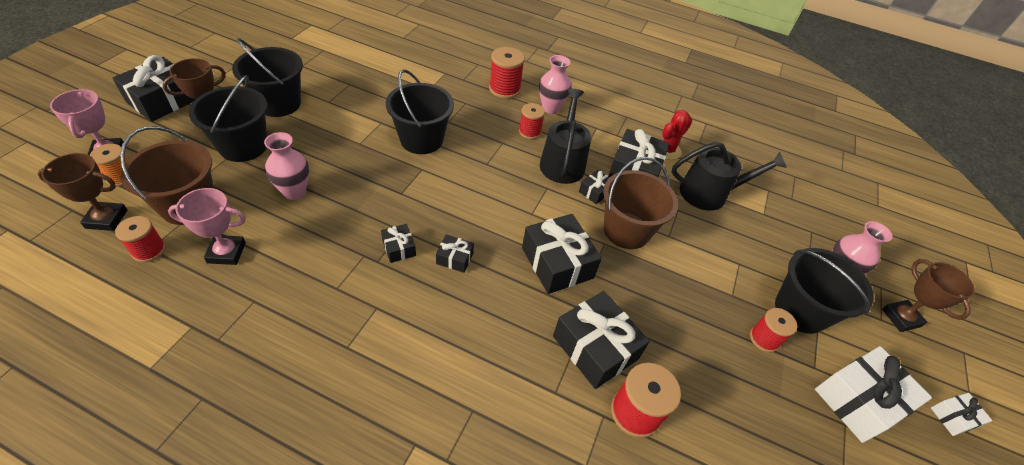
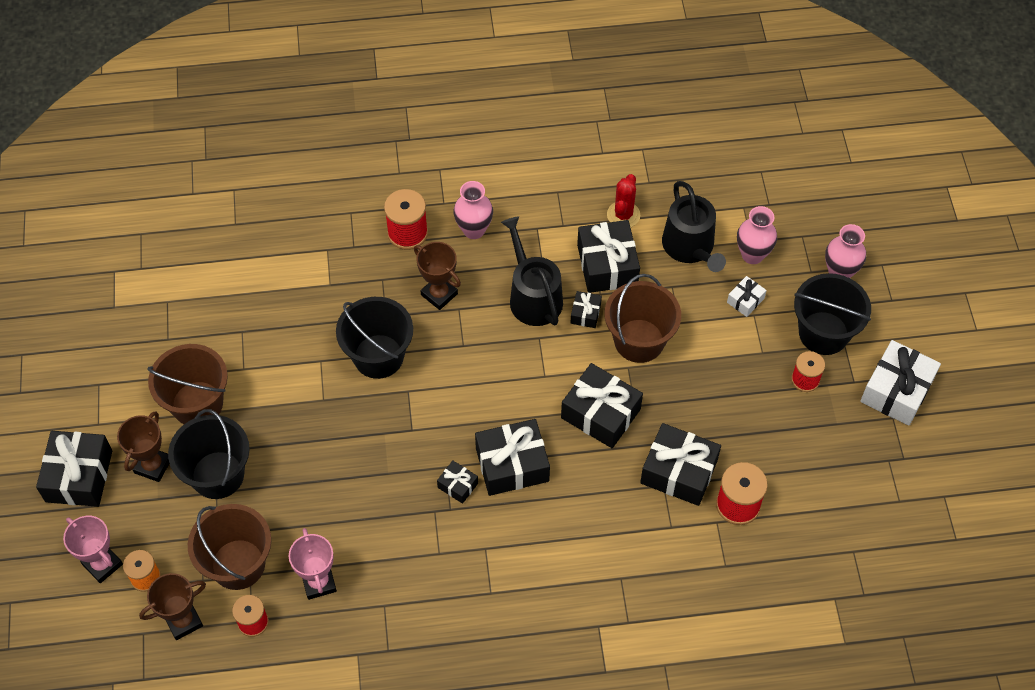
camera: 25 degrees left, 10 degrees up
(226, 252) = (319, 582): pink trophy -> pink trophy turned 75 degrees counterclockwise
(279, 103) = (197, 404): black bucket -> brown bucket
(294, 192) = (316, 491): pink vase -> pink vase (752, 255)
(455, 258) = (512, 464): black gift -> black gift, size x2.03
(530, 132) = (475, 277): red spool -> none
(709, 193) = (690, 247): black watering can -> black watering can turned 105 degrees clockwise
(901, 318) = (907, 288): brown trophy -> brown trophy (439, 294)
(953, 417) = (969, 361): white gift -> white gift (745, 300)

